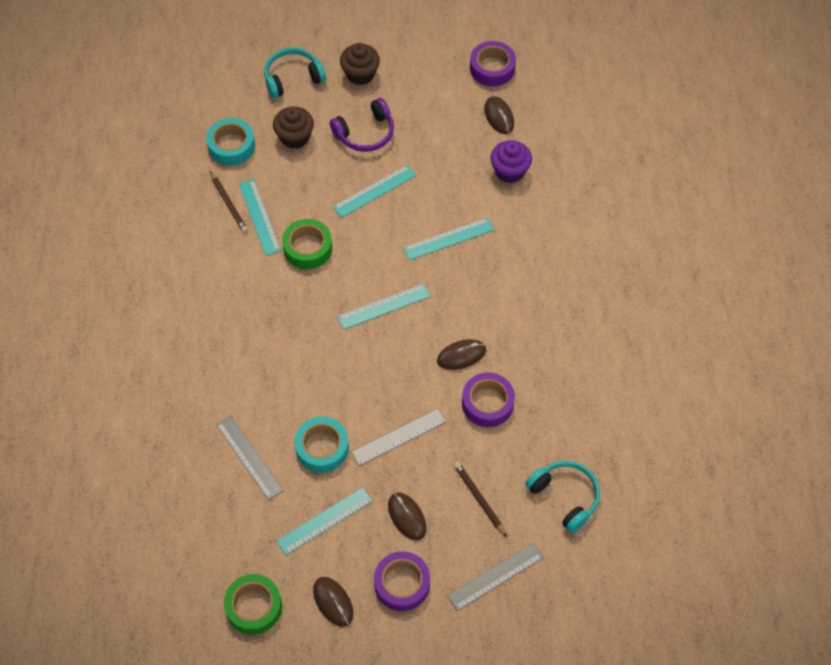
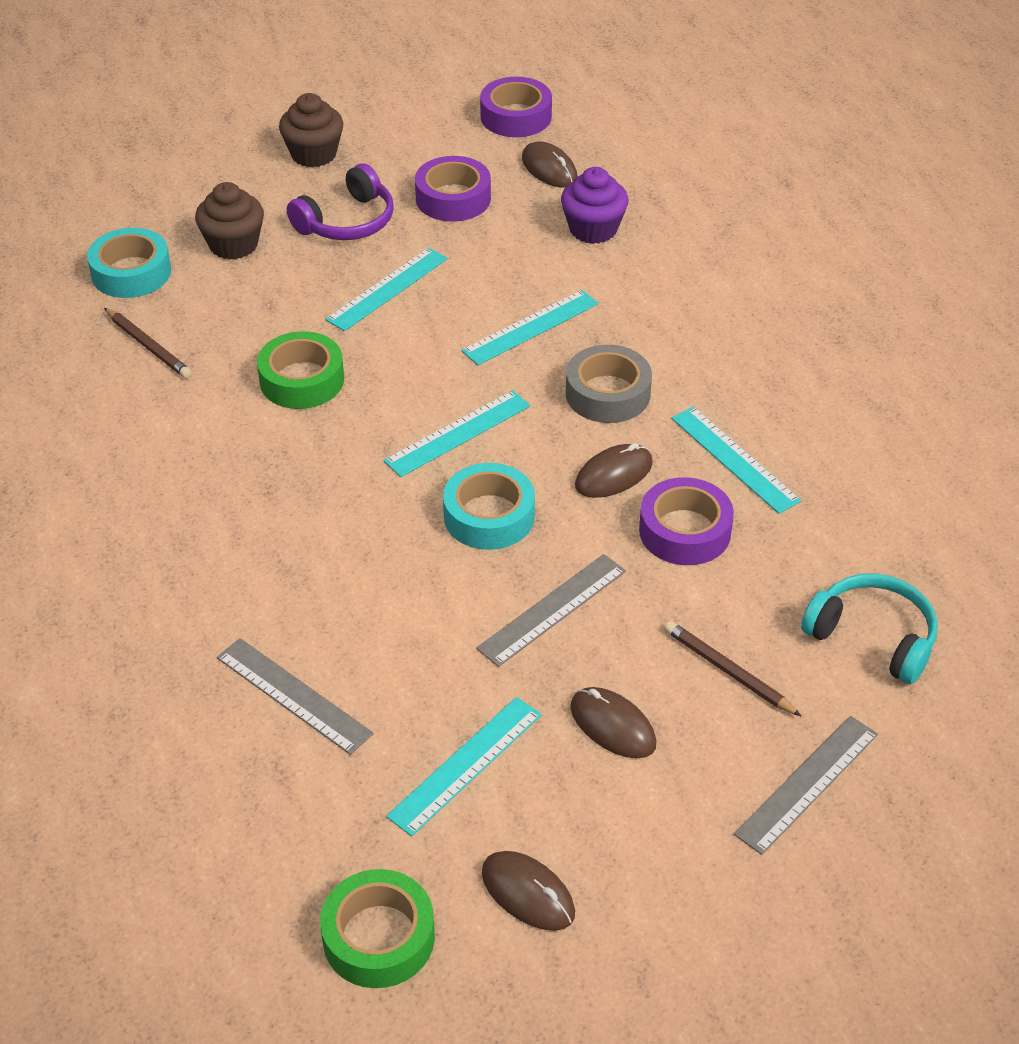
camera: 15 degrees left, 15 degrees down
(259, 217) = (206, 354): turquoise ruler -> turquoise ruler (734, 459)
(293, 78) = (207, 176): turquoise headphones -> none
(322, 448) = (422, 653): turquoise tape -> turquoise tape (489, 516)
(402, 584) = (644, 834): purple tape -> purple tape (453, 198)
(477, 297) = (607, 393): none -> grey tape

